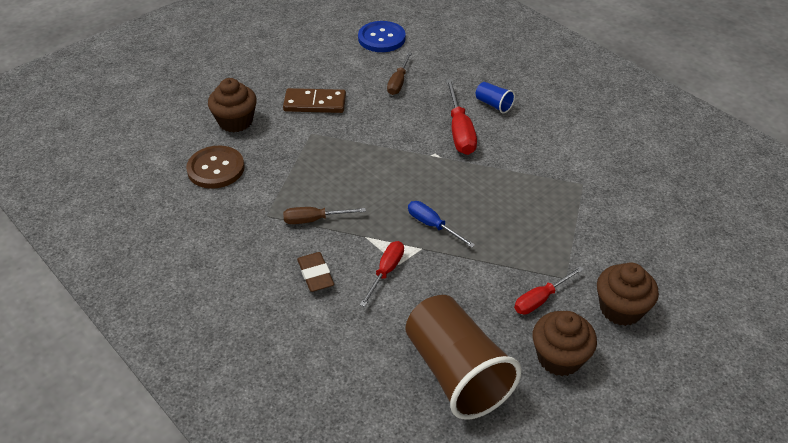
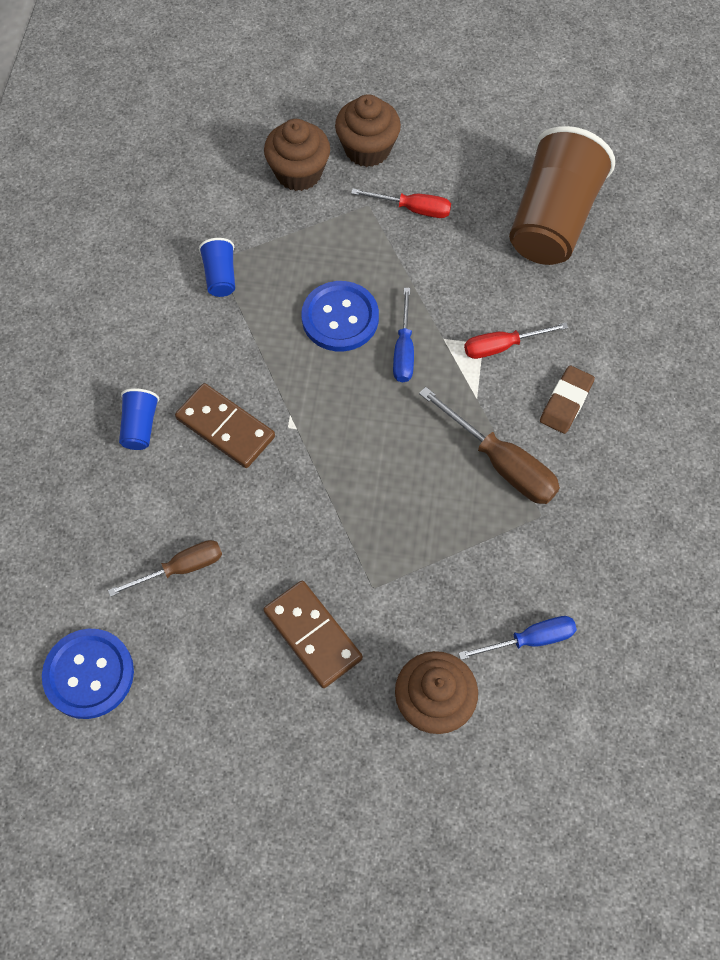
camera: 130 degrees left, 20 degrees up
(216, 169) = (530, 639): brown button -> blue screwdriver
(314, 220) = (501, 463): brown screwdriver -> brown screwdriver, size x1.53
(460, 131) = (225, 428): red screwdriver -> brown domino
(485, 212) = (340, 318): none -> blue button
(559, 357) = (464, 163): brown cupcake -> brown cupcake (298, 173)
(568, 179) = (220, 276): none -> blue cup

